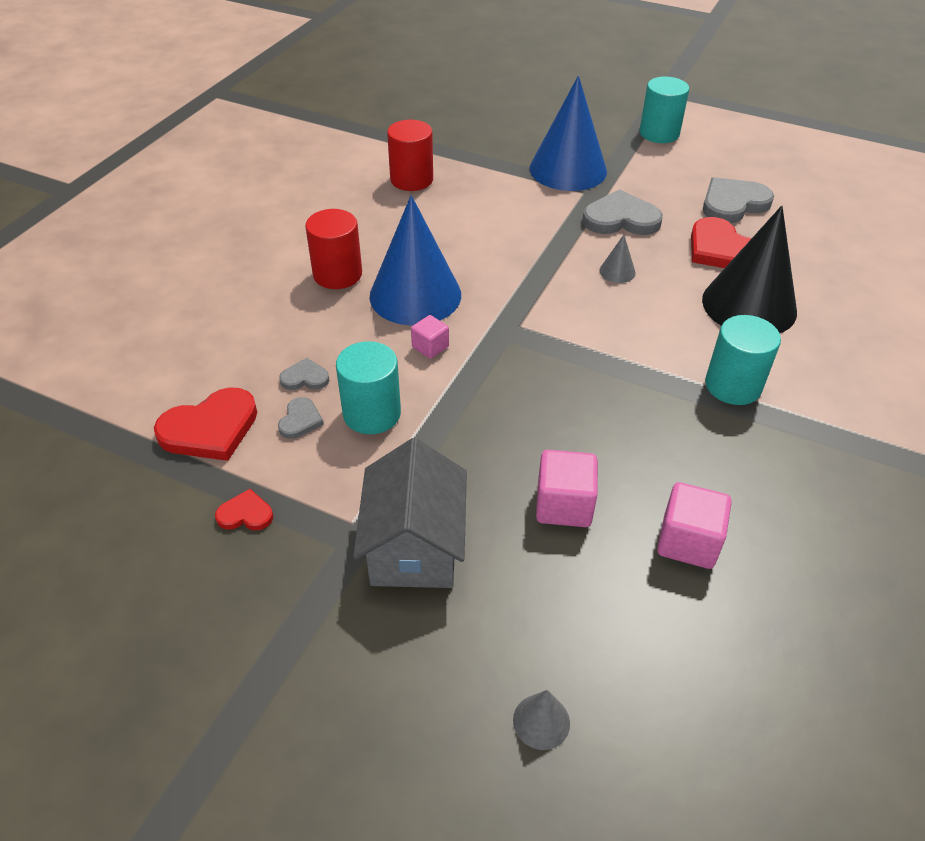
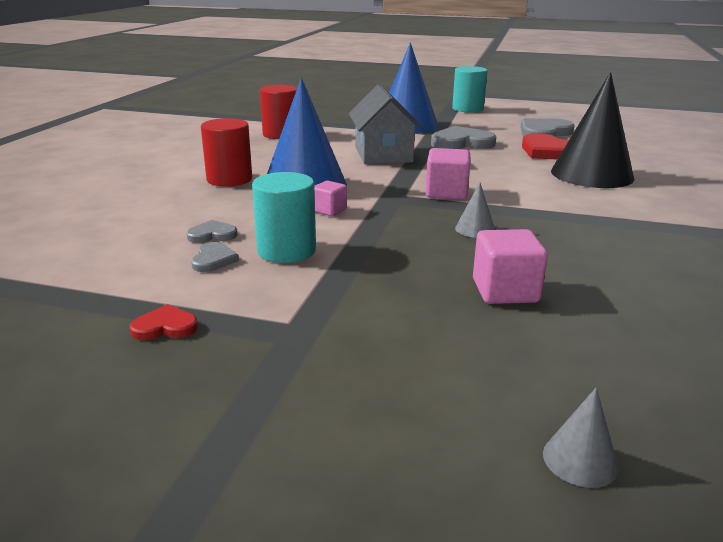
camera: 10 degrees left, 20 degrees down
(210, 428) = (116, 272): red heart -> none
(414, 546) = (364, 332): grey house -> grey house (383, 154)
(617, 271) = (474, 165): grey cone -> grey cone (475, 229)
(688, 542) = (641, 303): pink cube -> pink cube (446, 193)
(733, 385) = (610, 212): turquoise cylinder -> none

